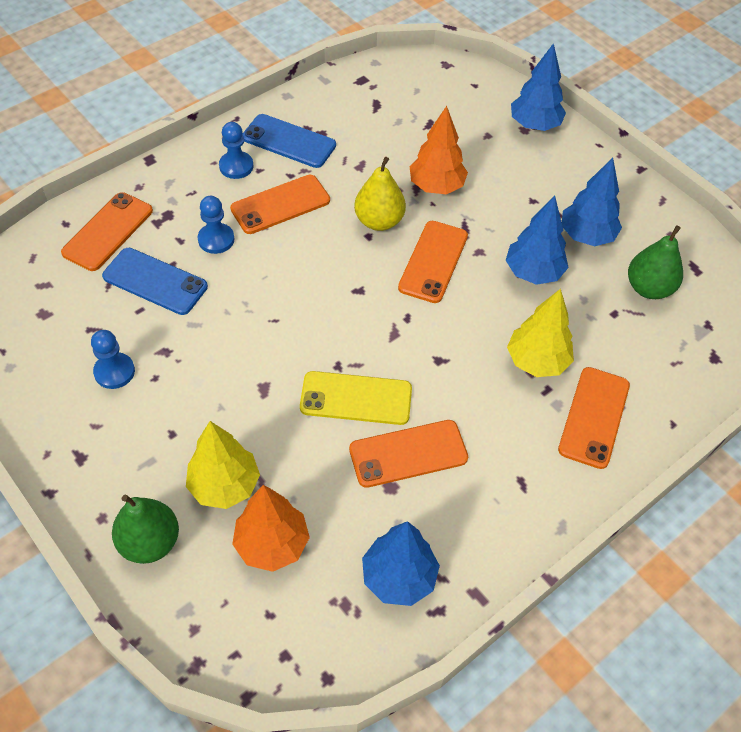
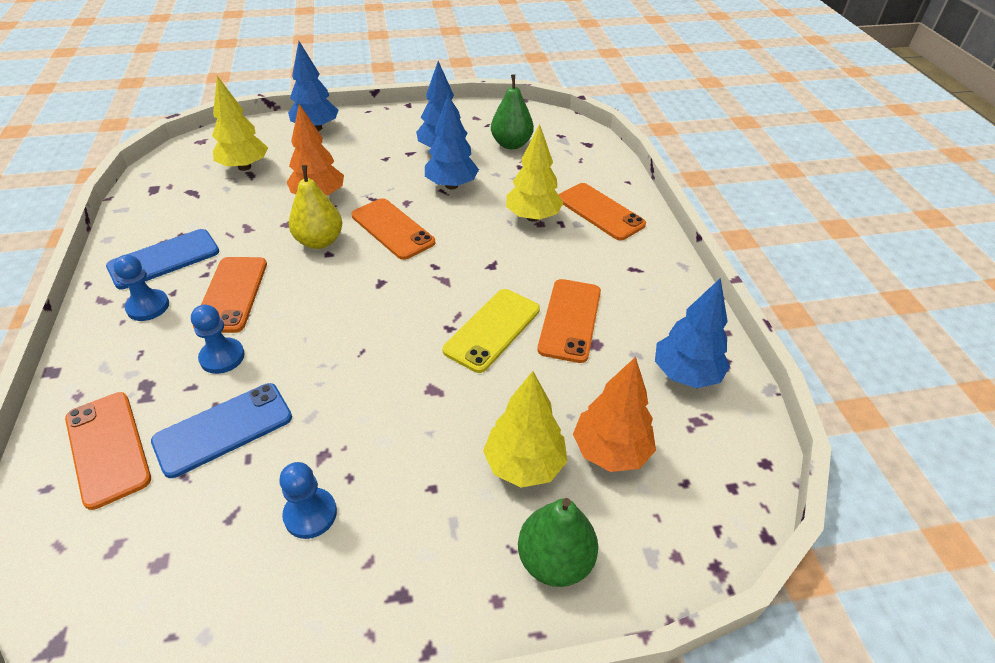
camera: 60 degrees left, 10 degrees down
(435, 114) = (244, 167): none -> yellow tree

